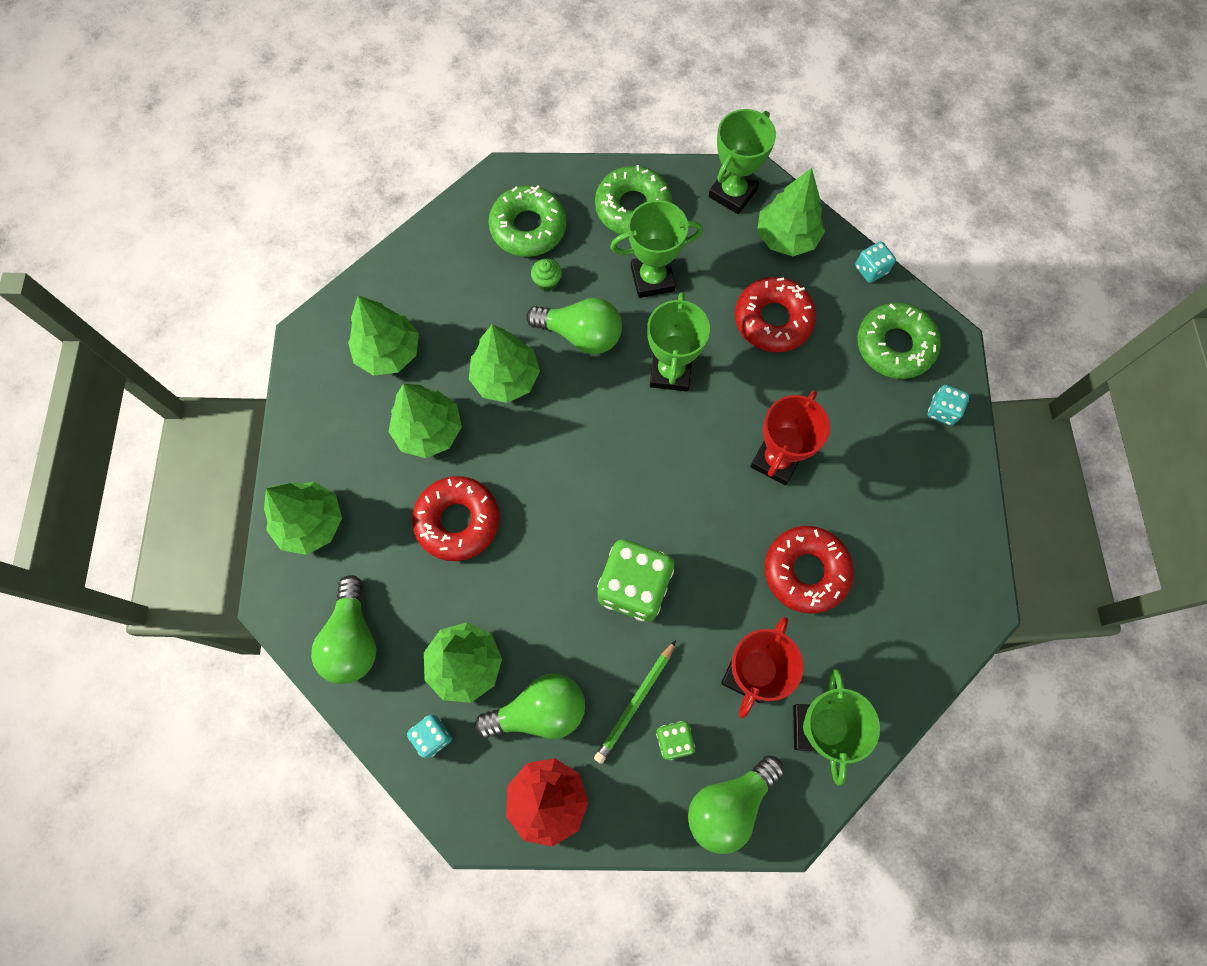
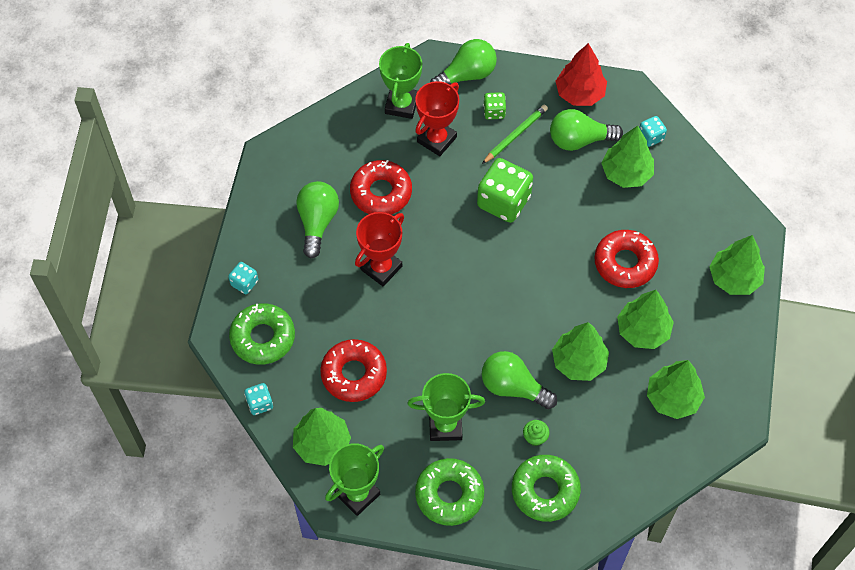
camera: 170 degrees left, 10 degrees down
(352, 639) = (703, 199): green light bulb -> green light bulb (317, 222)
(670, 372) = (446, 345): green trophy -> none

